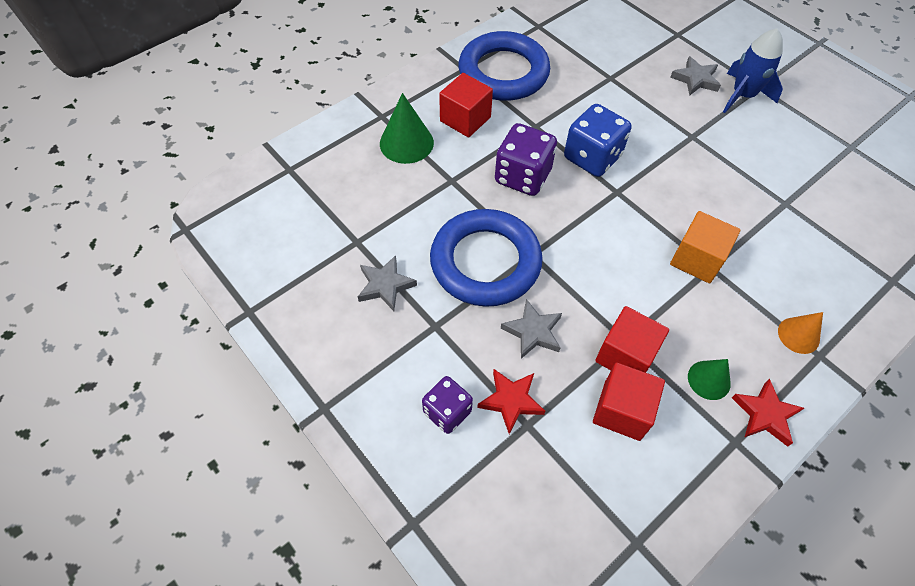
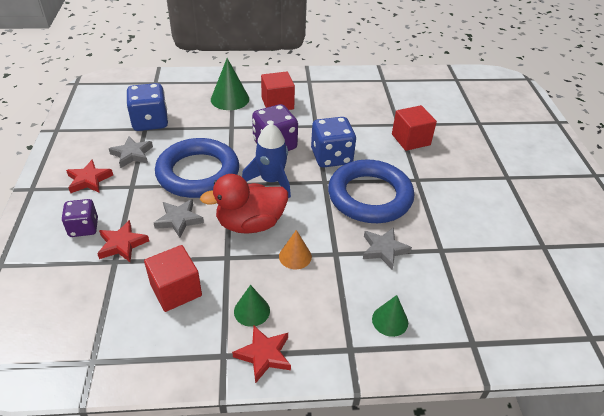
camera: 35 degrees right, 15 degrees down
(352, 229) = (150, 122): none -> blue dice
(377, 350) = (89, 180): none -> red star
(503, 72) = (330, 92): blue ring -> blue ring (370, 196)
(604, 288) = (250, 224): none -> red duck
(625, 355) = (216, 264): red cube -> red cube (410, 139)
(695, 79) = (460, 151): grey star -> grey star (384, 250)
(697, 259) = (331, 244): orange cube -> none
(742, 96) = (487, 176): blue rocket -> blue rocket (271, 181)
(798, 335) = (349, 327): orange cone -> orange cone (295, 256)
(819, 304) = (390, 320): none -> green cone

